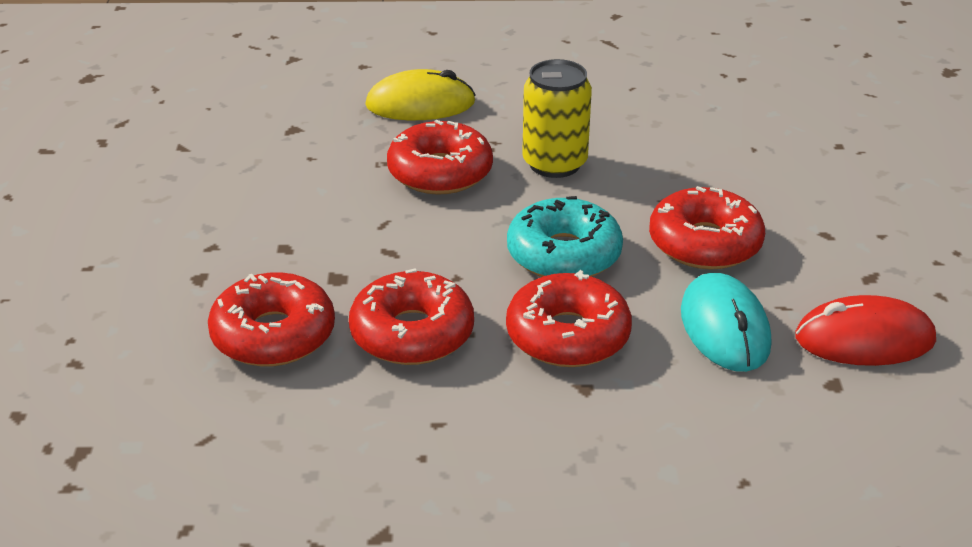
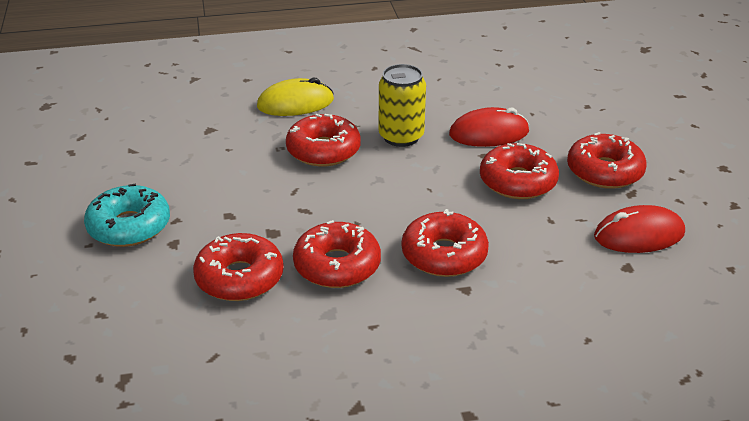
camera: 10 degrees left, 0 degrees up
(564, 254) = (425, 199): turquoise donut -> turquoise donut (129, 226)
(682, 171) = (489, 133): none -> red mouse
(724, 328) = (546, 238): turquoise mouse -> none
(838, 242) = (604, 171): none -> red donut

